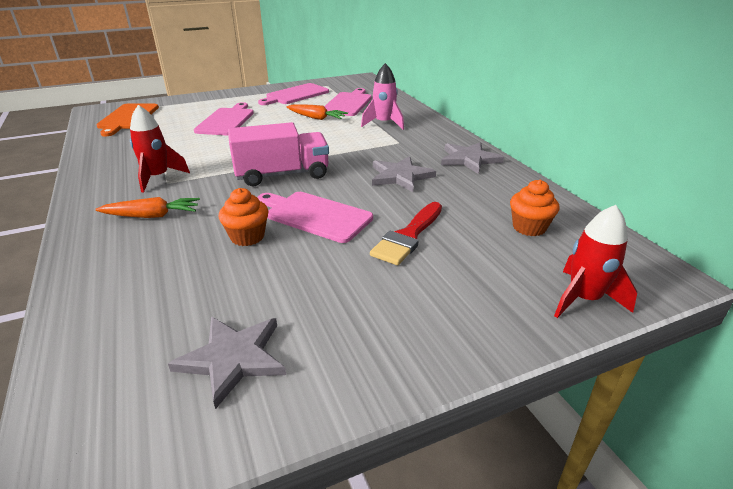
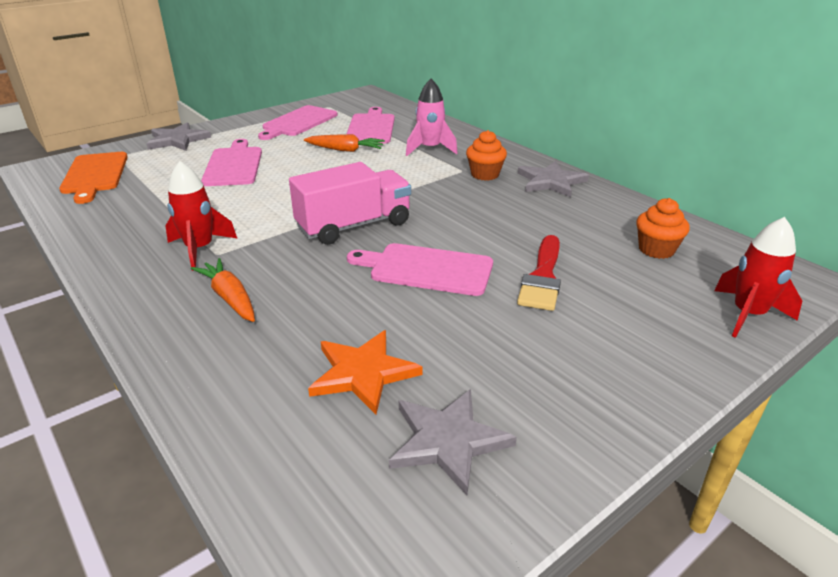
camera: 15 degrees left, 0 degrees up
(152, 216) = (230, 298): orange carrot -> orange carrot turned 105 degrees counterclockwise
(206, 289) = (363, 373): none -> orange star
(247, 237) = (366, 305): orange cupcake -> orange cupcake (485, 174)
(400, 176) = (490, 210): grey star -> grey star (177, 140)

